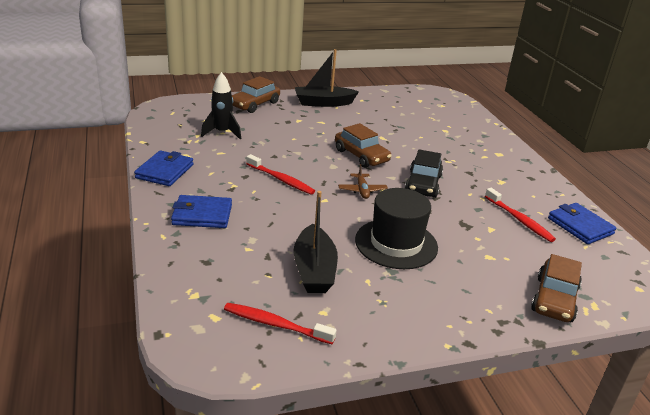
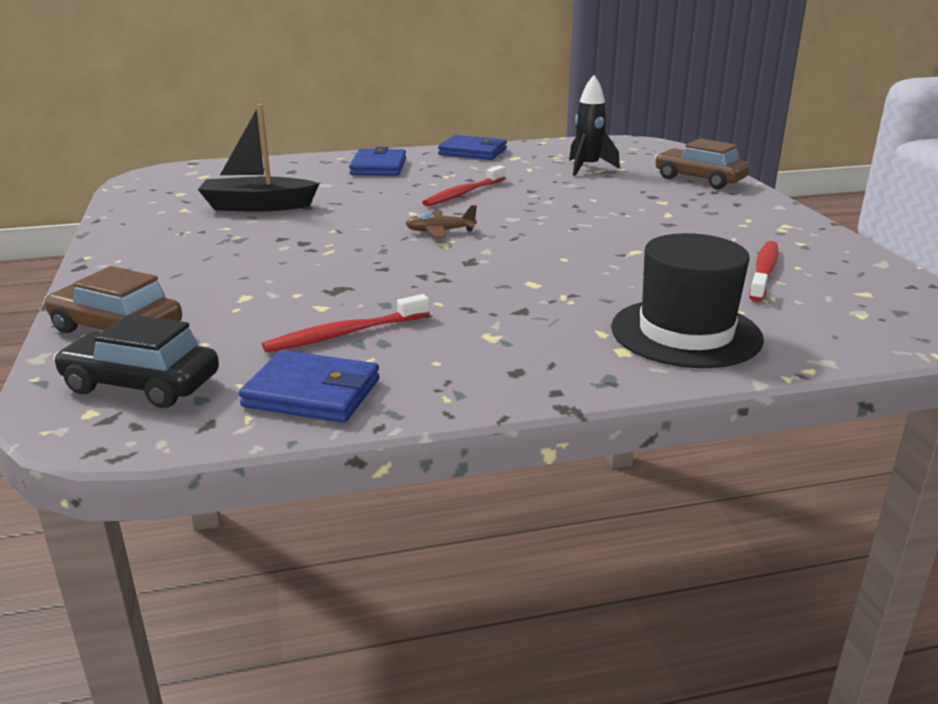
camera: 95 degrees right, 5 degrees down
(275, 324) = (177, 193): red toothbrush -> red toothbrush (763, 272)
(323, 103) = (751, 216): black boat -> none
(361, 156) = (553, 234): brown car -> none
(396, 243) = (297, 244): black hat -> black hat (685, 333)
(423, 184) = (466, 270): black car -> black car (141, 384)
(580, 226) = (312, 393): blue wallet -> blue wallet turned 45 degrees clockwise

